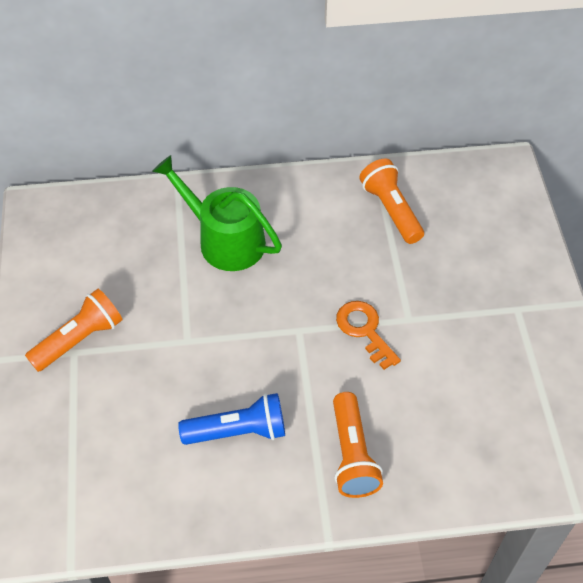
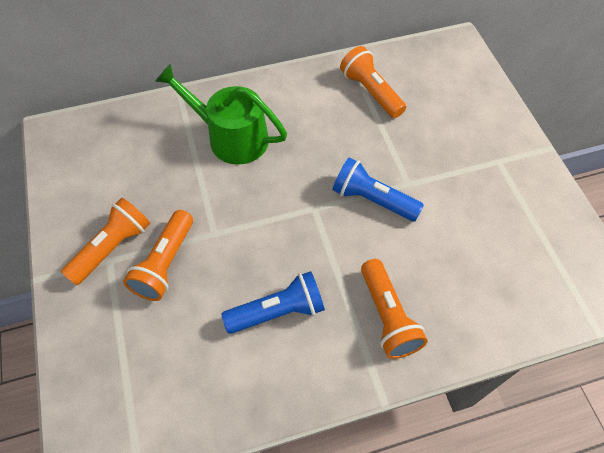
camera: 10 degrees left, 5 degrees up
(130, 364) = (165, 263): none -> orange flashlight
(364, 330) = (372, 199): orange key -> blue flashlight

